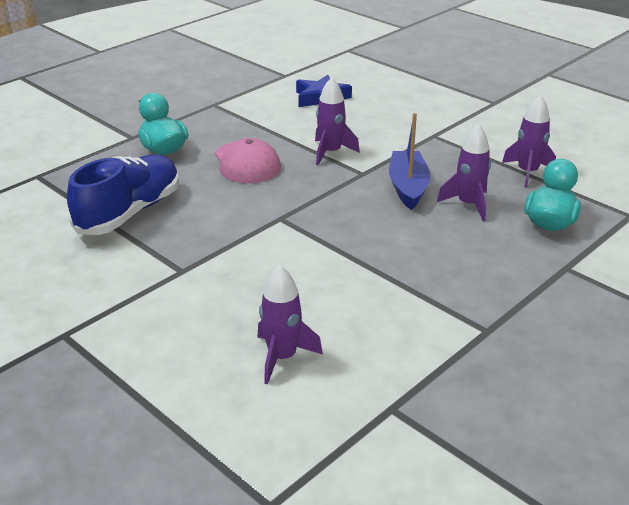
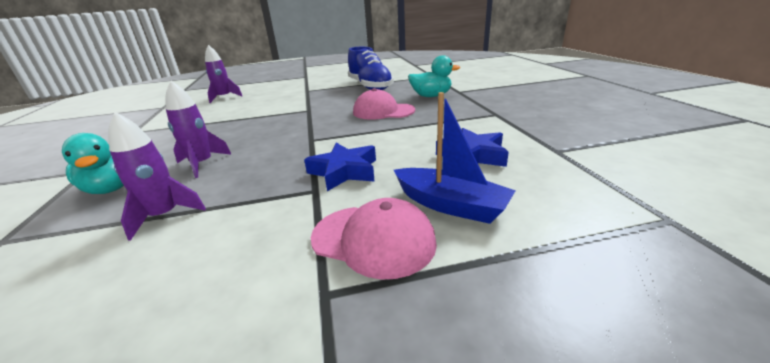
camera: 125 degrees right, 5 degrees down
(330, 152) = (358, 136): purple rocket -> none
(398, 135) = (344, 171): none -> blue star
(408, 187) = (265, 149): blue boat -> blue boat (450, 205)
(450, 103) = (373, 240): none -> pink cap

